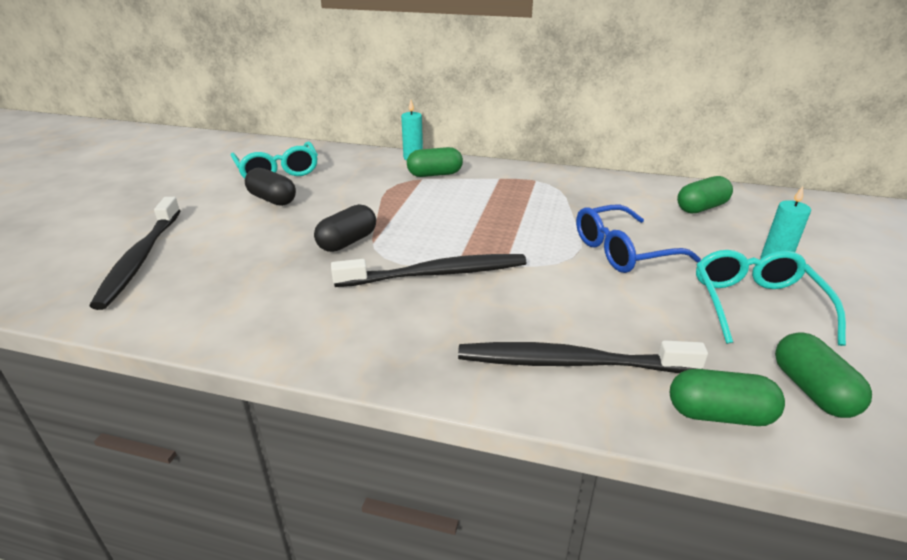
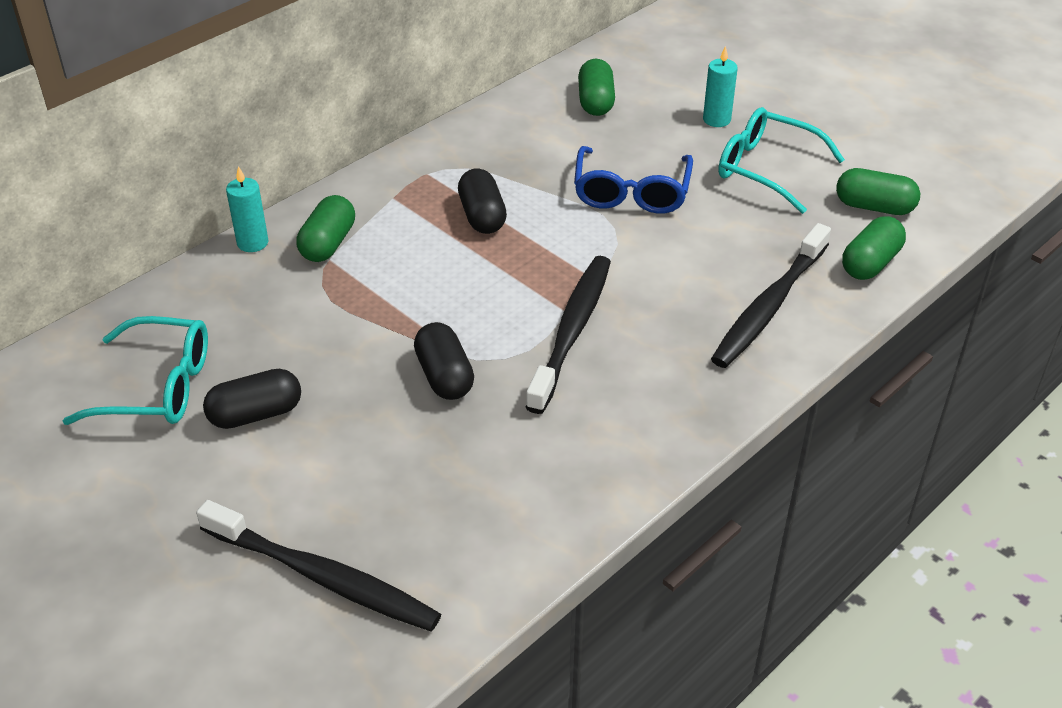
camera: 60 degrees left, 10 degrees up
(518, 207) = (482, 216): none -> black capsule

